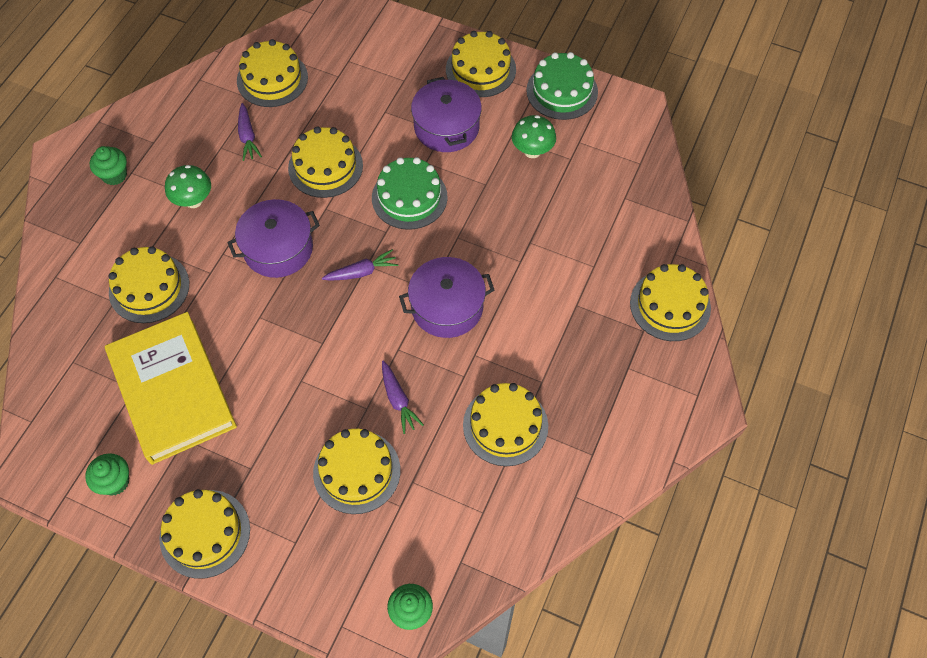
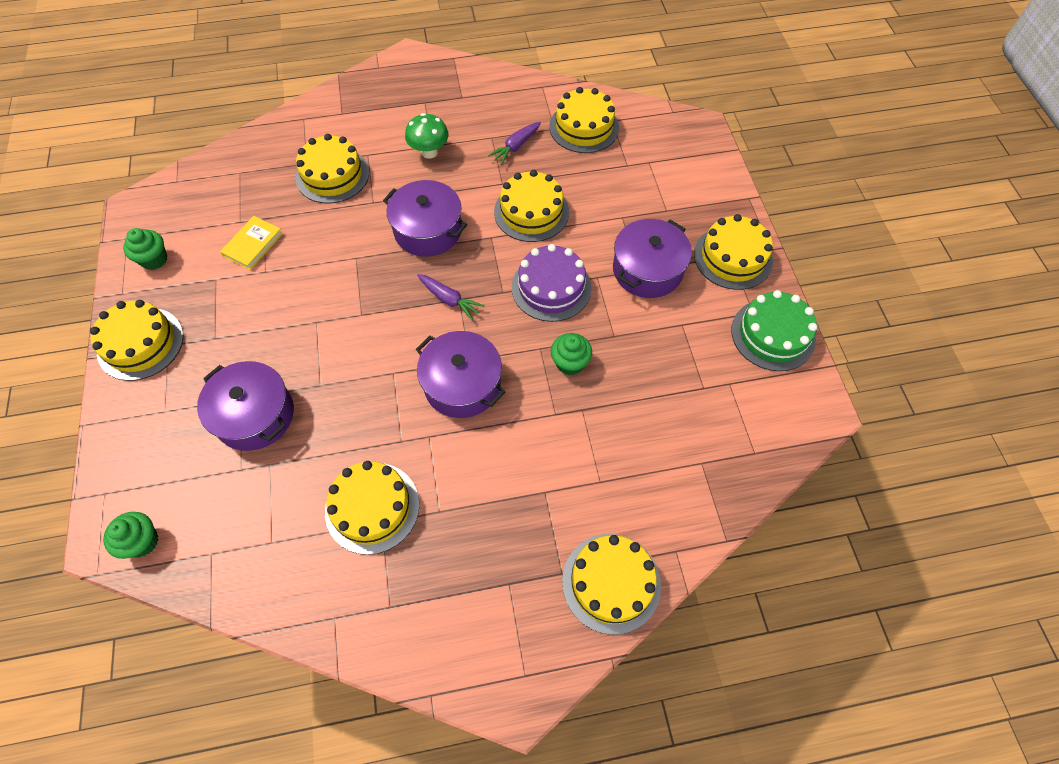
camera: 55 degrees right, 0 degrees up
(114, 175) = (414, 95): green cupcake -> green cupcake (570, 363)
(172, 390) = (253, 245): yellow book -> yellow book, size x0.43
(356, 471) = (255, 415): yellow cake -> purple pot
(398, 400) = (343, 404): purple carrot -> none
(409, 197) = (551, 287): green cake -> purple cake
(532, 151) = (683, 351): green mushroom -> none

